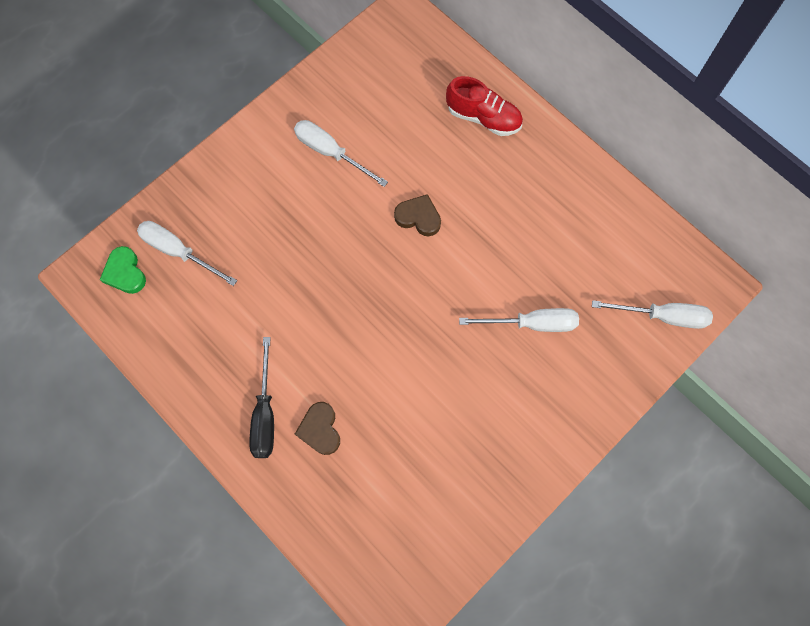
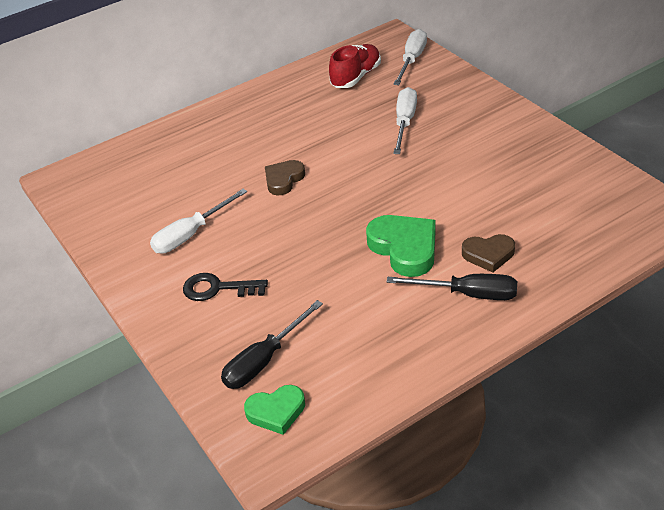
camera: 75 degrees left, 30 degrees down
(178, 251) = (264, 360): white screwdriver -> black screwdriver
(261, 194) = (218, 288): none -> black key
(324, 349) = (404, 248): none -> green heart
(483, 117) = (197, 136): red shoe -> red shoe (356, 77)

